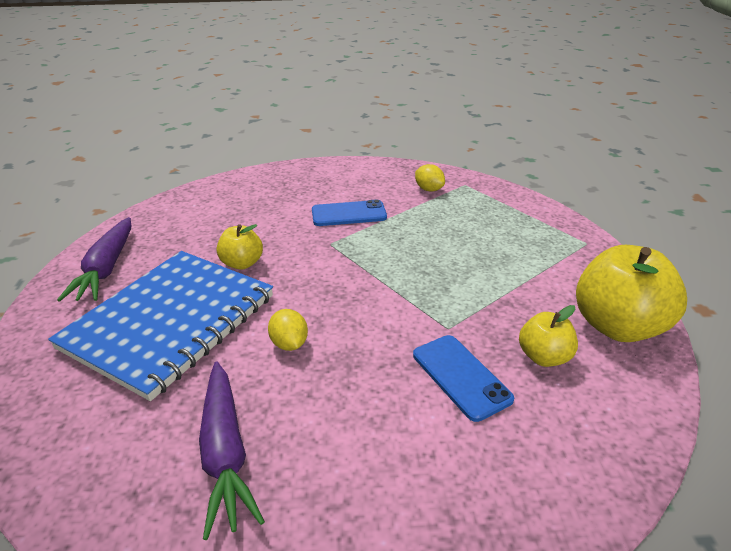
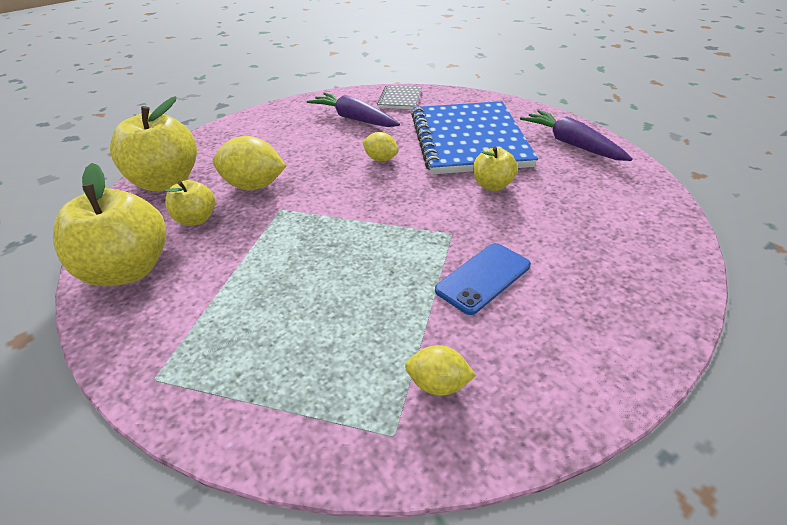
camera: 145 degrees right, 5 degrees up
(96, 469) = (400, 99): none -> grey notebook
(461, 376) = (254, 186): blue phone -> yellow lemon
(580, 449) = (166, 182): none -> yellow apple

